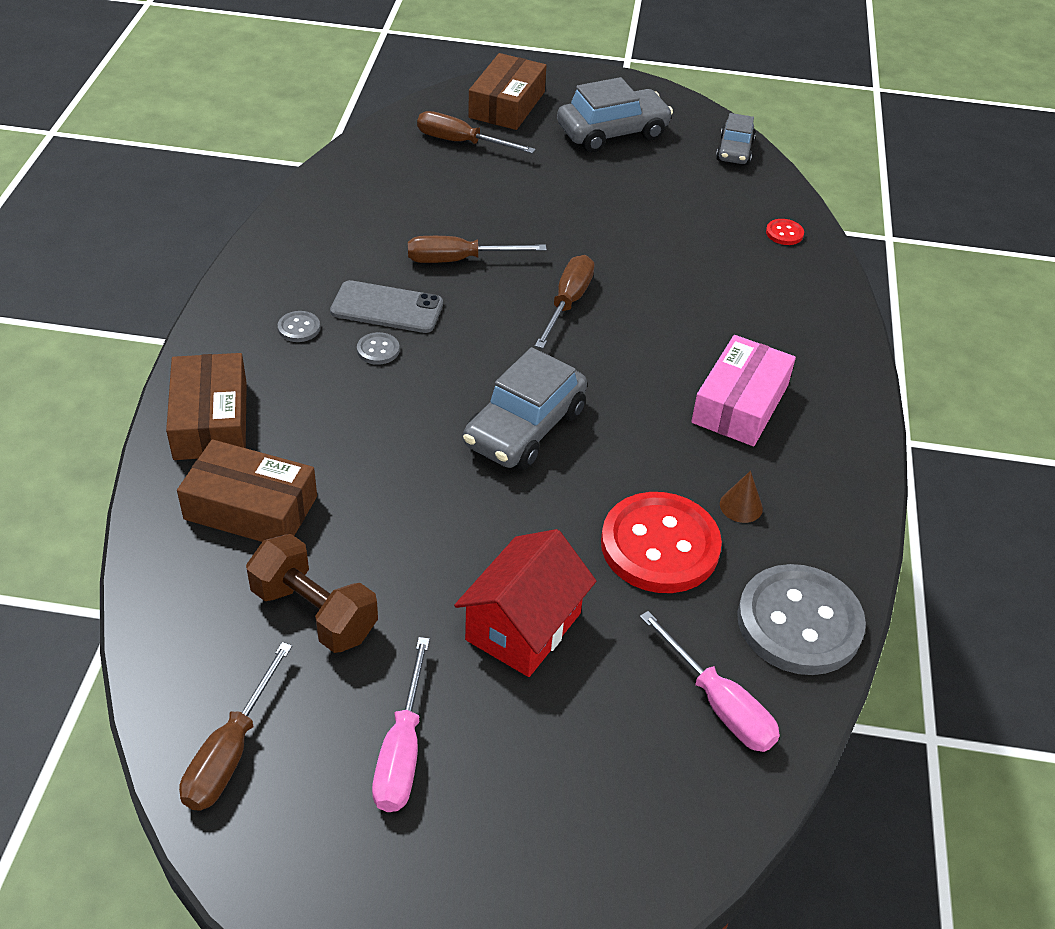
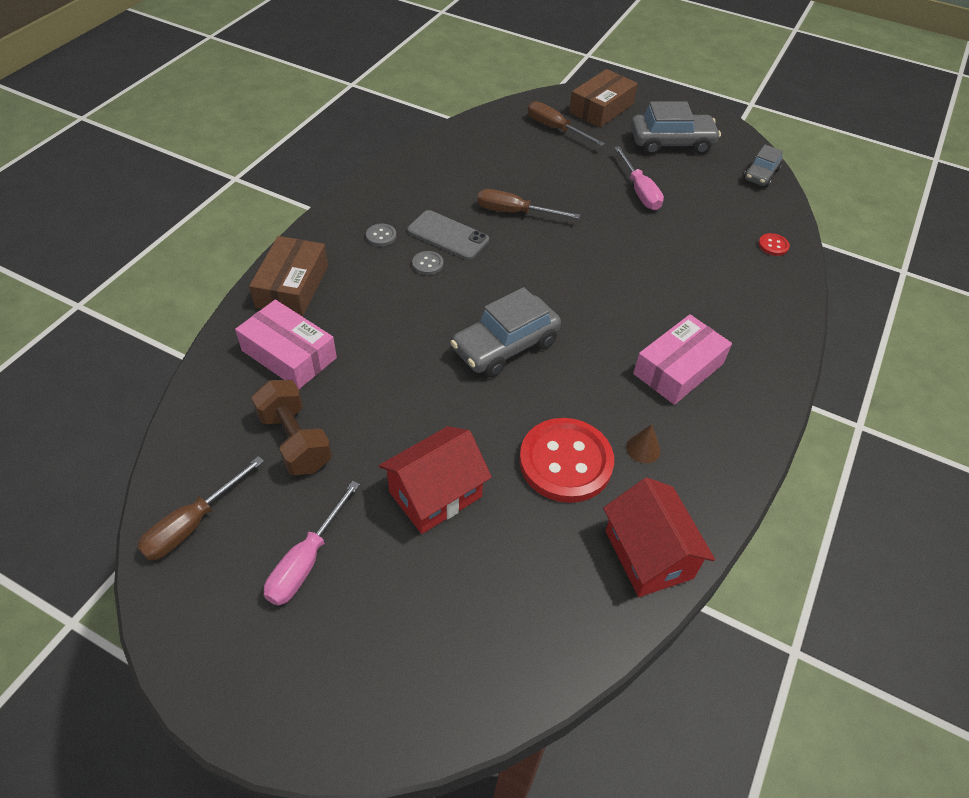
camera: 20 degrees right, 5 degrees up
(251, 508) = (289, 354): brown box -> pink box
(568, 303) = (580, 261): brown screwdriver -> none
(719, 704) = (555, 600): pink screwdriver -> pink screwdriver (639, 191)
(799, 622) = (648, 554): grey button -> red house

